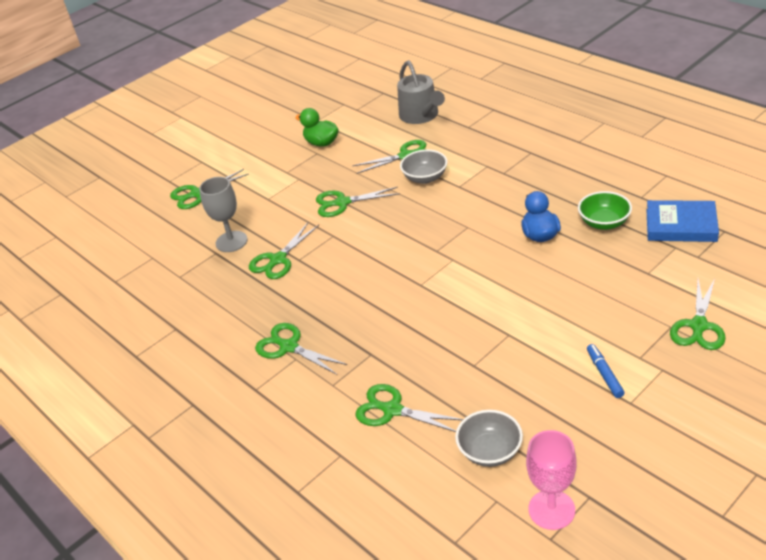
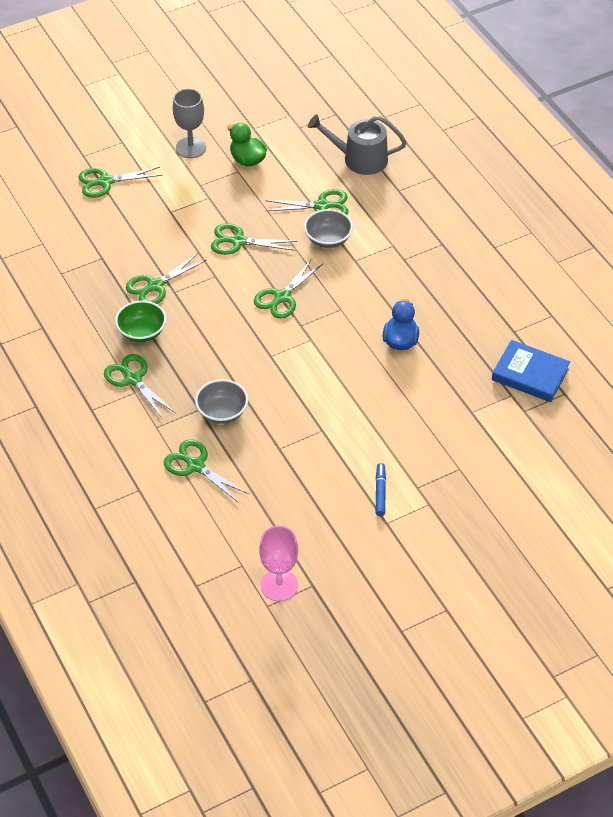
camera: 10 degrees right, 10 degrees up
(231, 241) = (120, 250): grey goblet -> grey goblet (191, 147)
(421, 115) = (359, 159): grey watering can -> grey watering can turned 105 degrees clockwise
(490, 451) = (256, 526): grey bowl -> grey bowl (222, 412)
(604, 223) = (464, 348): green bowl -> green bowl (142, 332)
(698, 326) = (482, 476): green scissors -> green scissors (282, 297)

